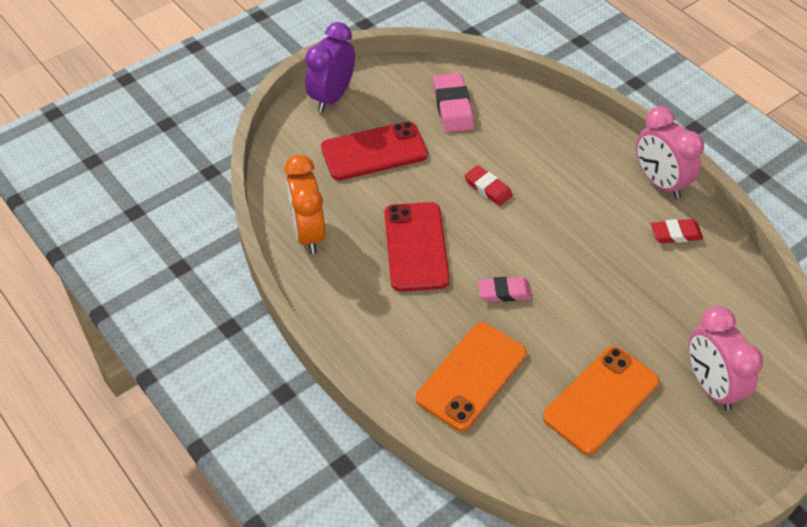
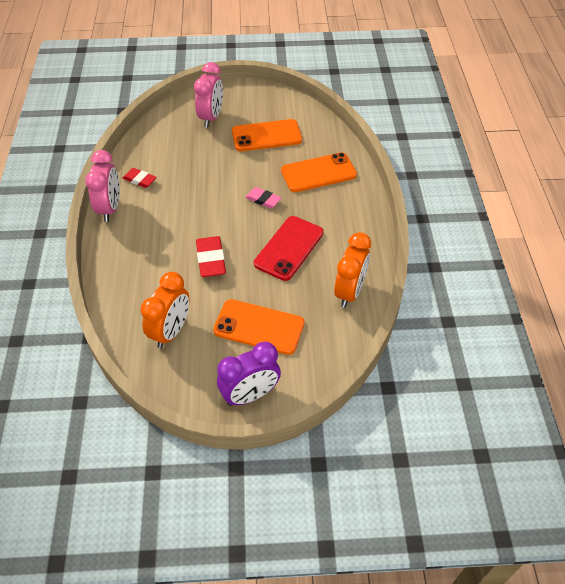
camera: 145 degrees left, 0 degrees up
(374, 151) = (259, 327): red phone -> orange phone
(453, 106) = (171, 331): pink eraser -> orange clock
(488, 188) = (210, 259): red eraser -> red eraser, size x1.51

